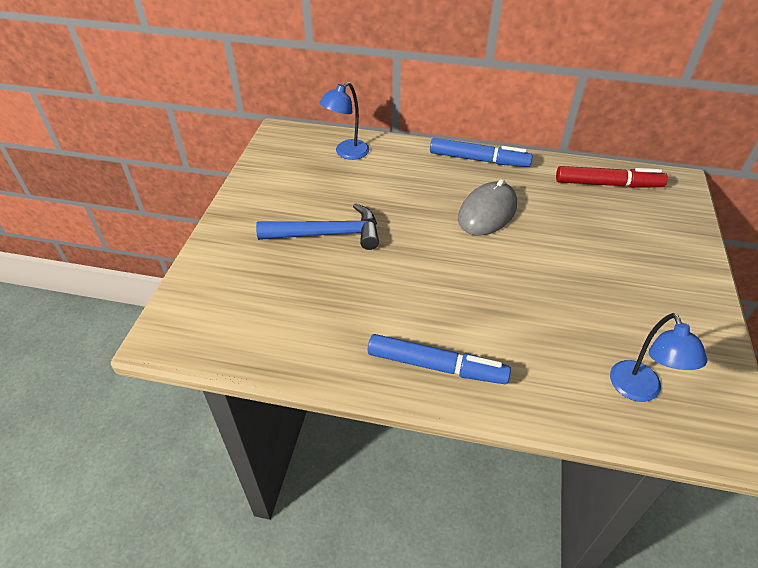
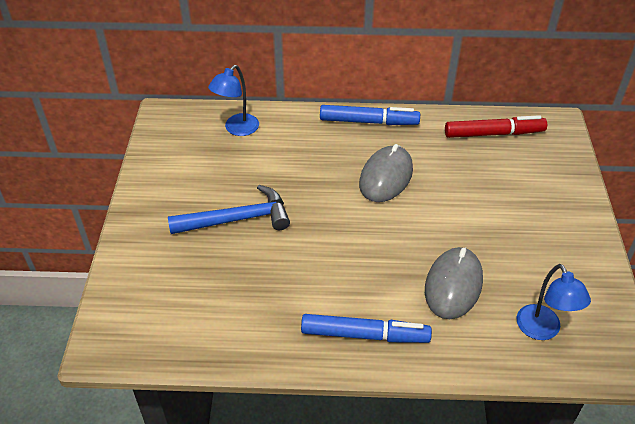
camera: 10 degrees left, 0 degrees up
(543, 328) = (453, 285): none -> grey mouse

